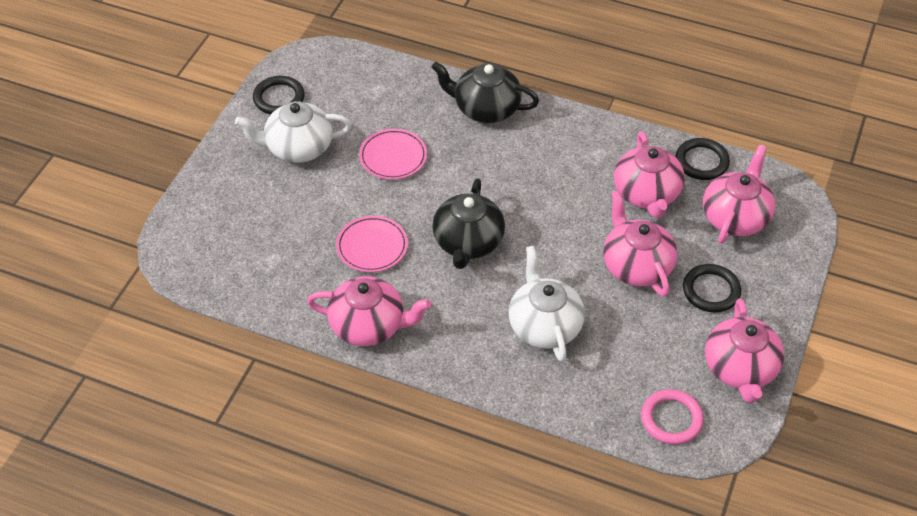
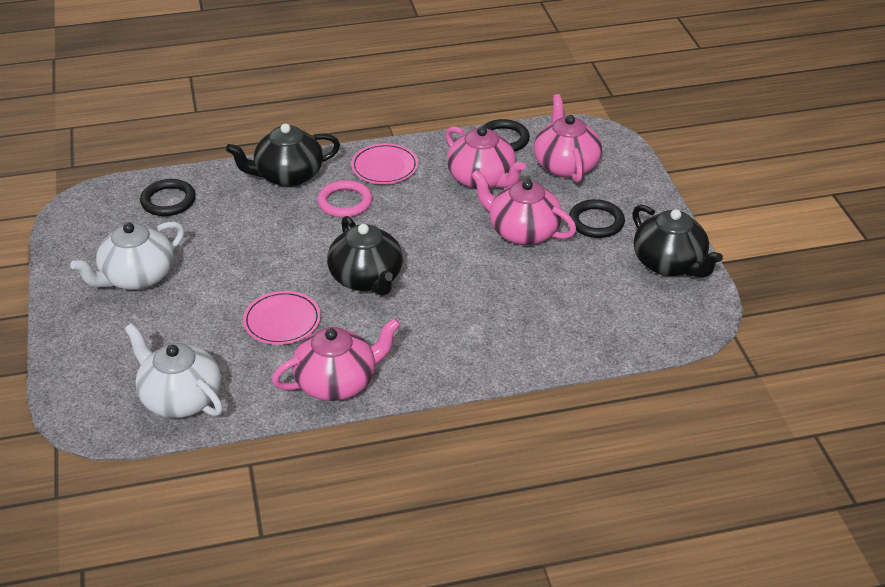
camera: 35 degrees left, 10 degrees down
(279, 98) = (80, 247): black ring -> black ring (168, 201)
(393, 157) = (237, 245): pink plate -> pink plate (384, 167)
(544, 325) = (490, 308): white teapot -> white teapot (180, 398)
(671, 419) = (654, 323): pink ring -> pink ring (345, 202)
(740, 369) = (670, 264): pink teapot -> black teapot

